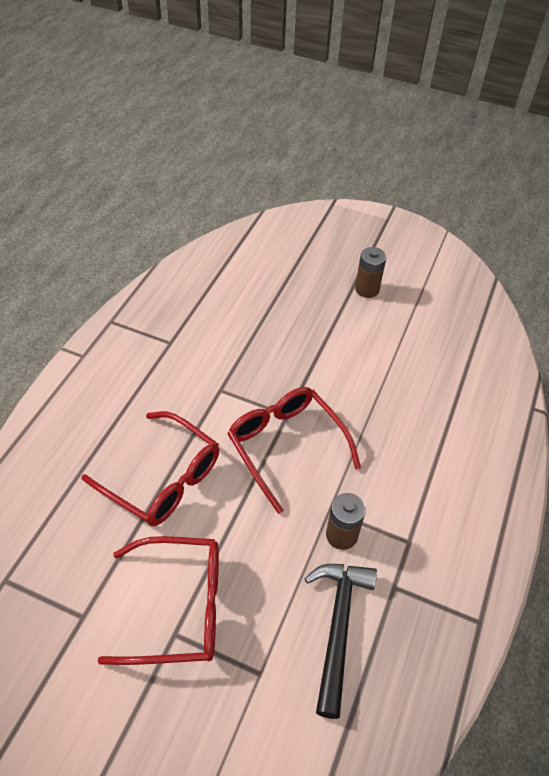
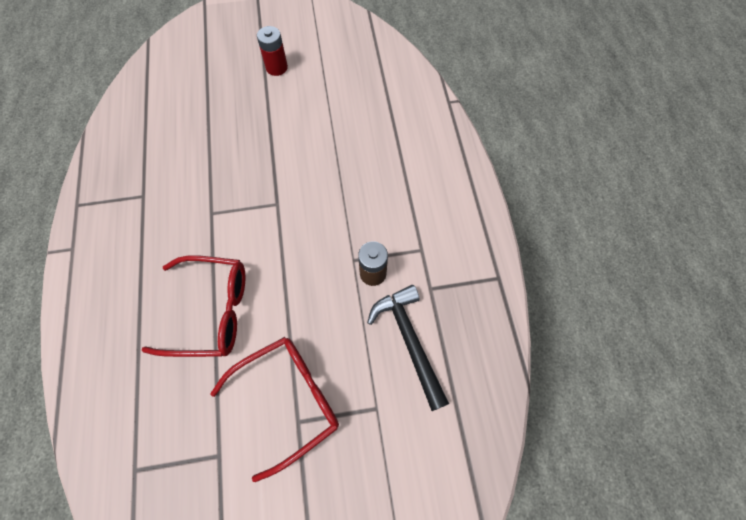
camera: 30 degrees left, 15 degrees up
(286, 445) = (291, 229): red glasses -> none
(367, 289) = (276, 67): brown battery -> red battery

